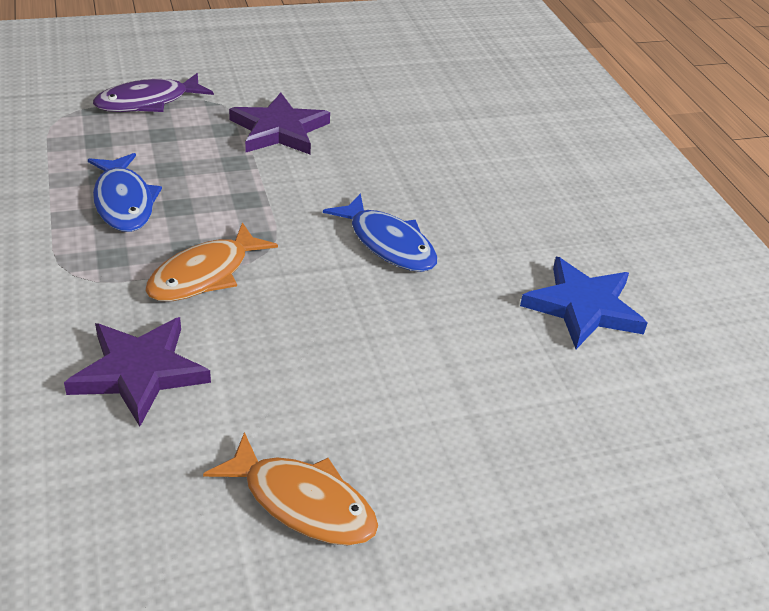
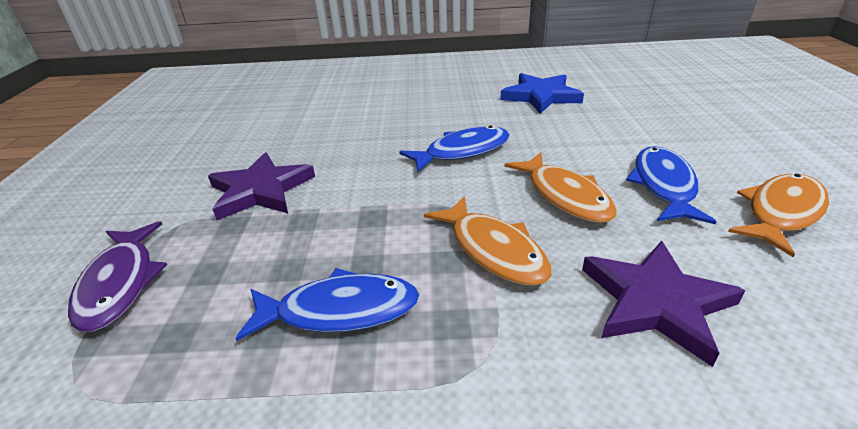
camera: 70 degrees left, 5 degrees down
(306, 322) = (565, 196): none -> orange fish
(346, 406) = (663, 185): none -> blue fish

